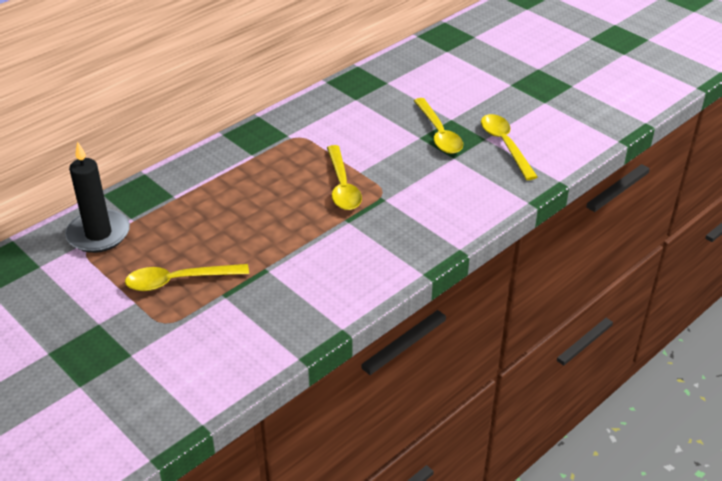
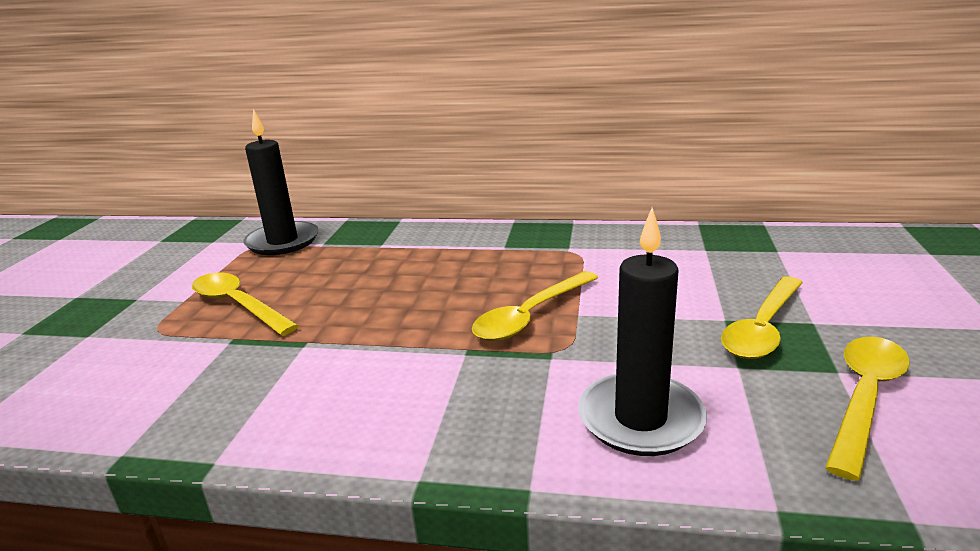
camera: 55 degrees right, 15 degrees down
(454, 201) = (640, 419): none -> black candle

